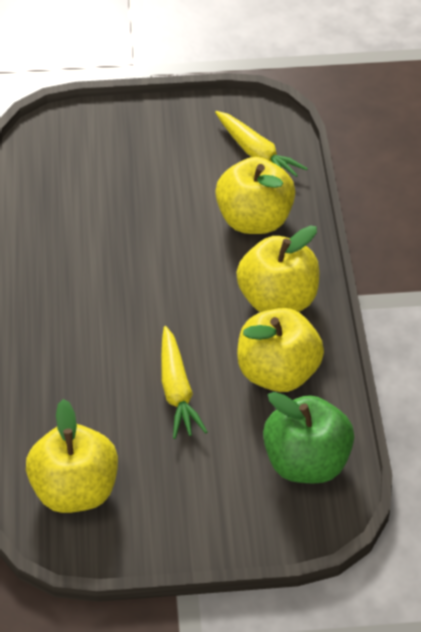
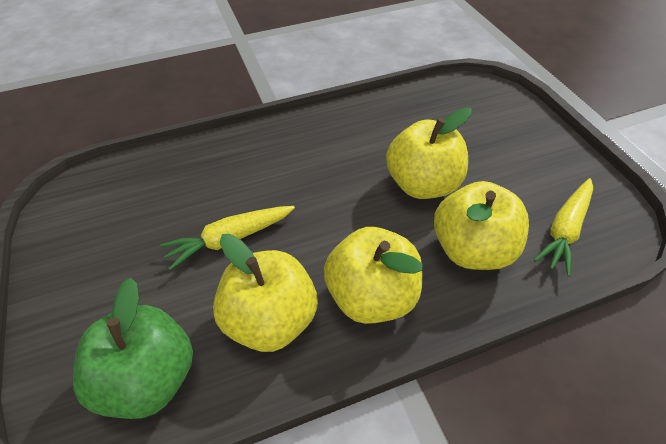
camera: 75 degrees right, 0 degrees up
(75, 490) = (113, 197): yellow apple -> yellow apple (422, 184)

